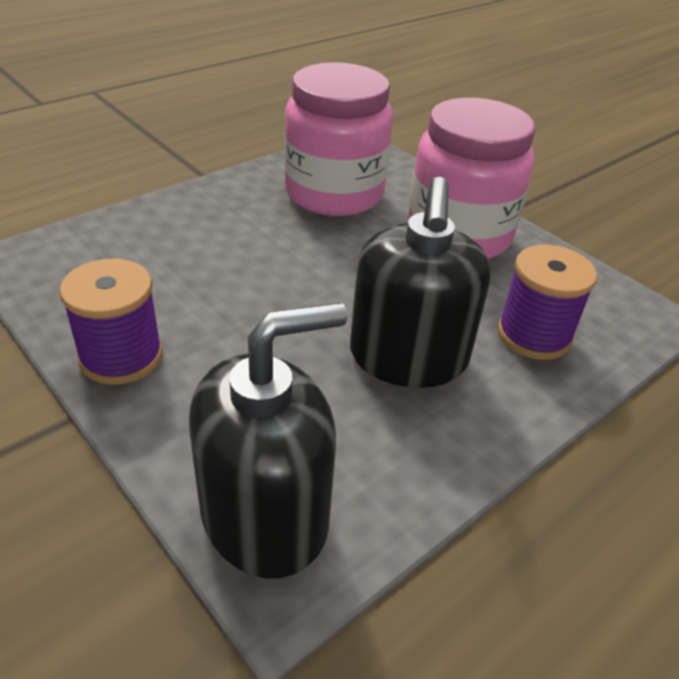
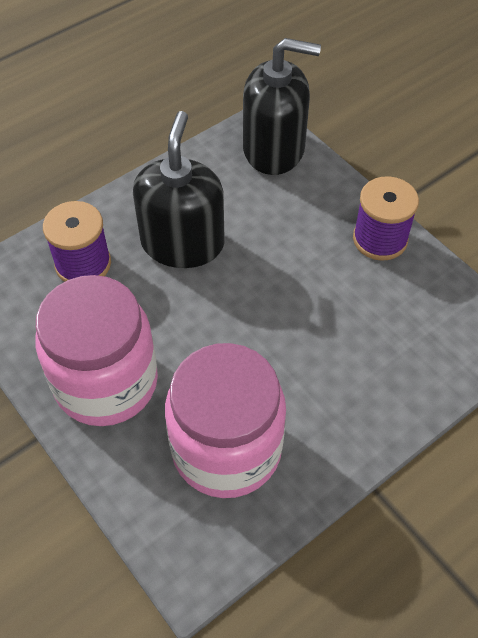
camera: 175 degrees left, 15 degrees up
(265, 515) = (274, 149): black soap dispenser -> black soap dispenser turned 150 degrees counterclockwise

